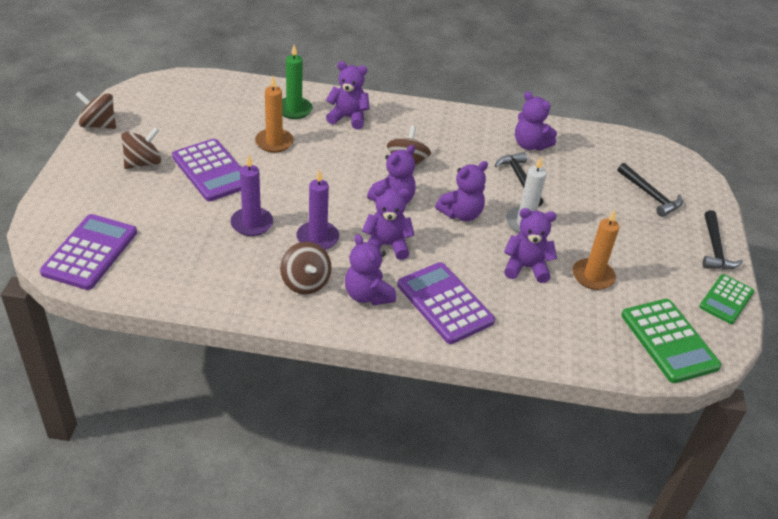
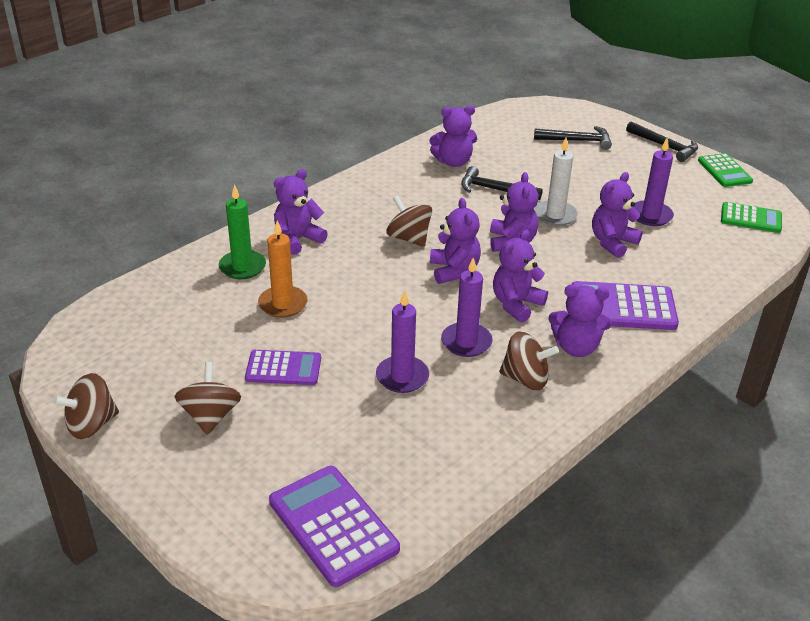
camera: 50 degrees left, 5 degrees down
(212, 171) = (283, 368): purple calculator -> purple calculator, size x0.65
(593, 276) = (650, 215): orange candle -> purple candle
(669, 341) = (751, 218): green calculator -> green calculator, size x0.65

